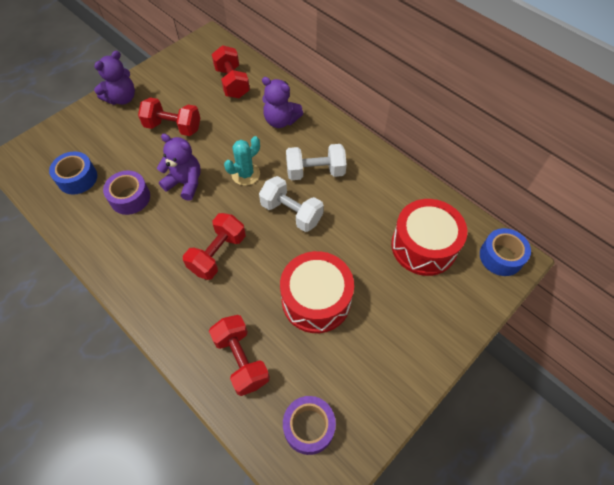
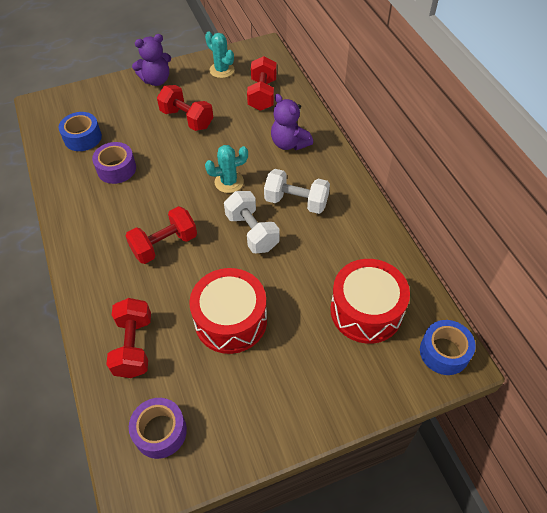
camera: 25 degrees right, 5 degrees down
(181, 70) = (222, 70): none -> turquoise cactus
(185, 183) = (170, 172): purple teddy bear -> none

